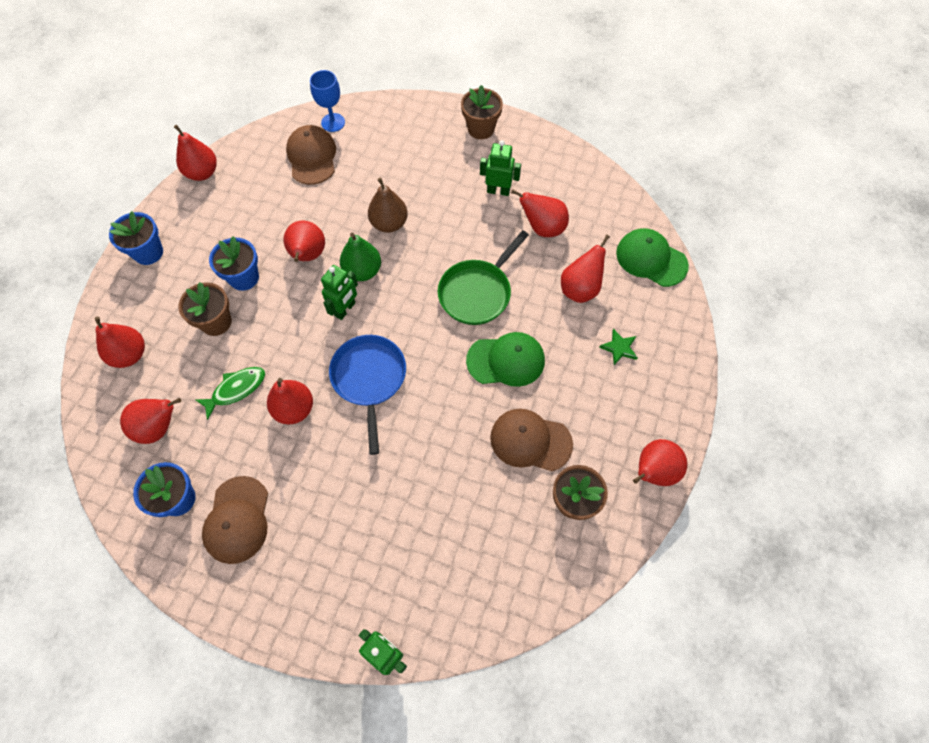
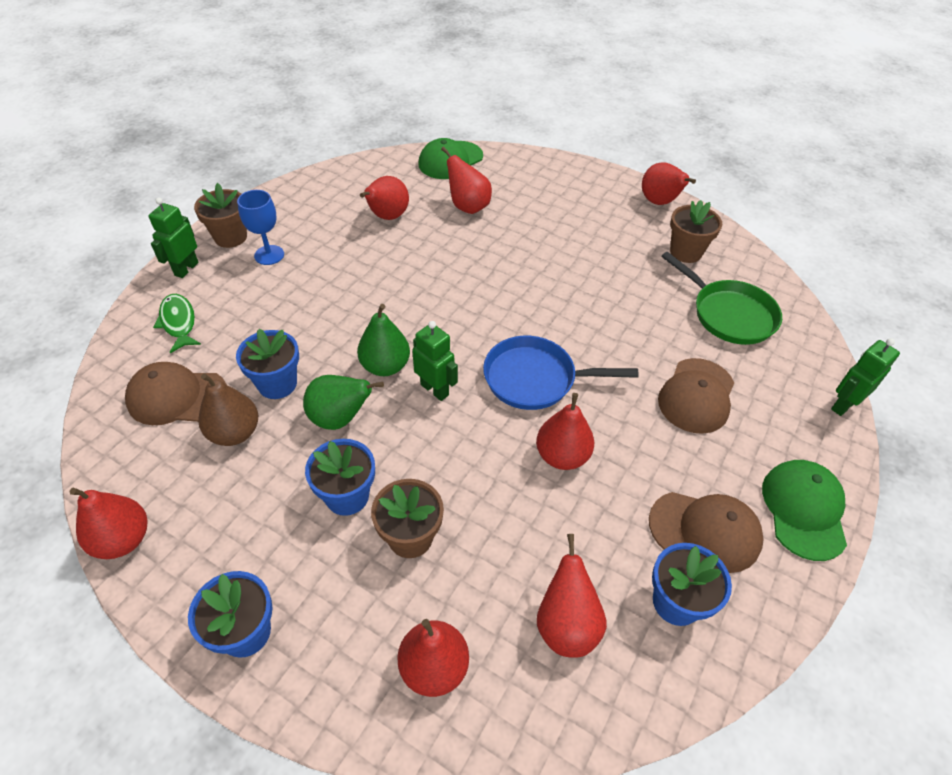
camera: 80 degrees left, 15 degrees down
(236, 390) = (523, 519): green fish -> green fish (178, 322)
(308, 255) = (340, 418): red pear -> green pear
(333, 122) = (130, 367): blue goblet -> blue goblet (269, 255)
(333, 209) = (277, 384): none -> blue flower pot
(389, 223) = (326, 333): brown pear -> brown pear (235, 433)
(477, 292) = (448, 275): green pan -> green pan (728, 314)
(498, 191) = (324, 239): green robot -> green robot (186, 269)
(506, 360) = (535, 269): green cap -> green cap (804, 510)
(530, 441) = (624, 268): brown cap -> brown cap (696, 396)
(619, 348) = (538, 196): green star -> none

